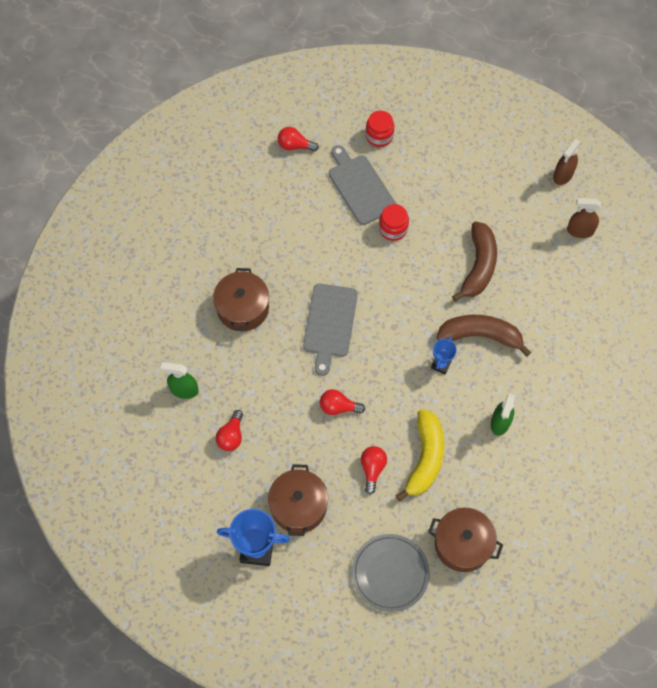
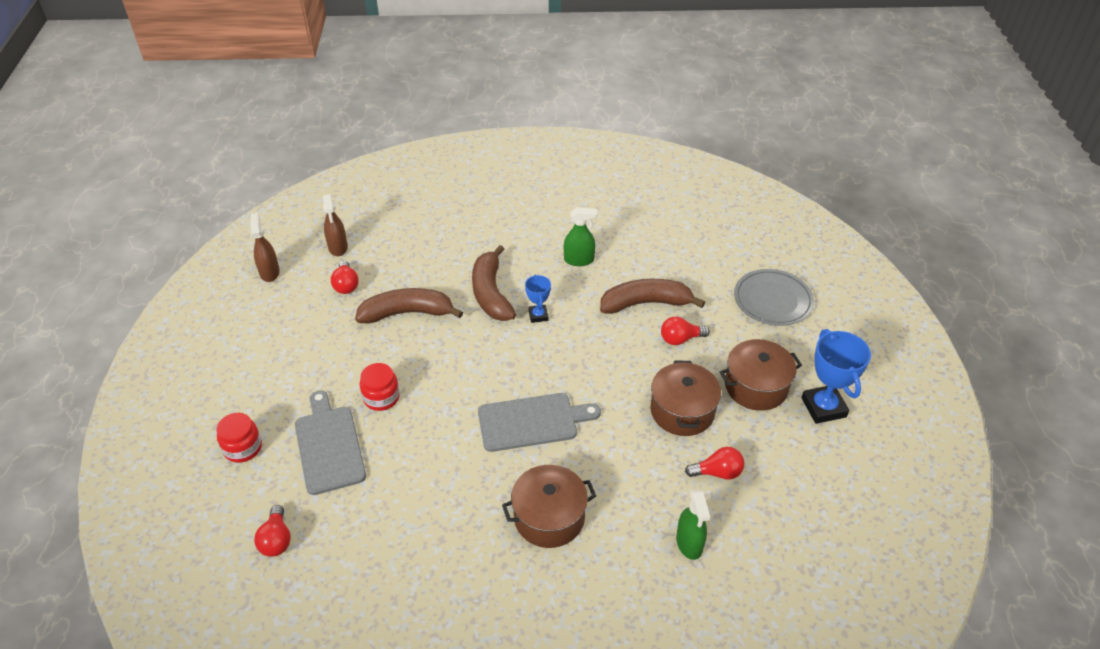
camera: 110 degrees left, 20 degrees down
(338, 407) = (629, 385): red light bulb -> red light bulb (346, 285)
(360, 187) = (329, 446): grey cutting board -> grey cutting board turned 120 degrees clockwise
(425, 458) = (645, 303): yellow banana -> brown banana
(441, 365) = (538, 315): blue trophy -> blue trophy turned 75 degrees clockwise
(462, 544) = (712, 259): brown pot -> brown pot (682, 411)
(563, 175) = (269, 272): brown spray bottle -> brown spray bottle turned 120 degrees counterclockwise

